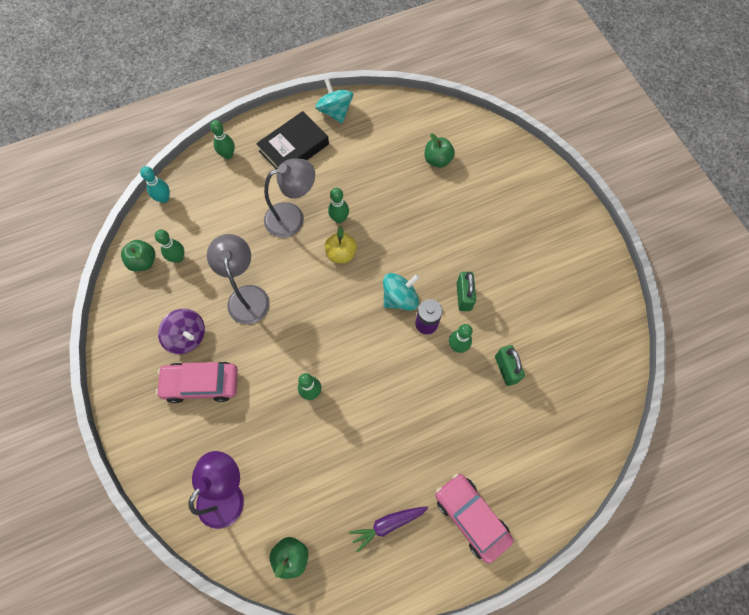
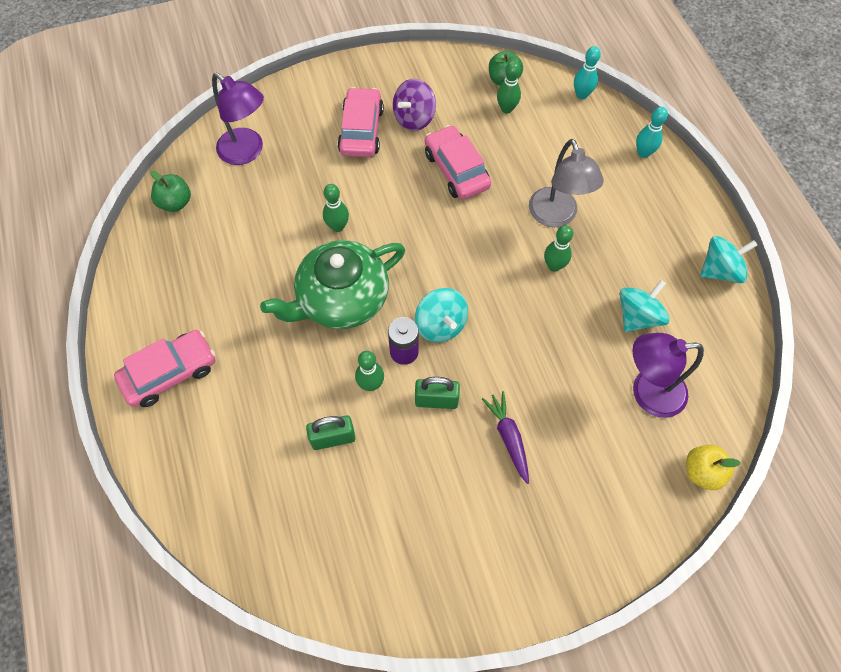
camera: 95 degrees right, 5 degrees down
(228, 155) = (643, 153): green bowling pin -> turquoise bowling pin
(247, 296) = (456, 170): grey lamp -> pink car
(294, 148) = (658, 221): black book -> none
(341, 254) = (504, 265): yellow apple -> yellow apple (702, 472)
(378, 163) = (638, 316): none -> turquoise spinning top
(384, 378) = (341, 299): none -> green teapot
(388, 524) = (183, 289): purple carrot -> purple carrot (508, 438)
(437, 160) = (647, 393): green apple -> purple lamp

